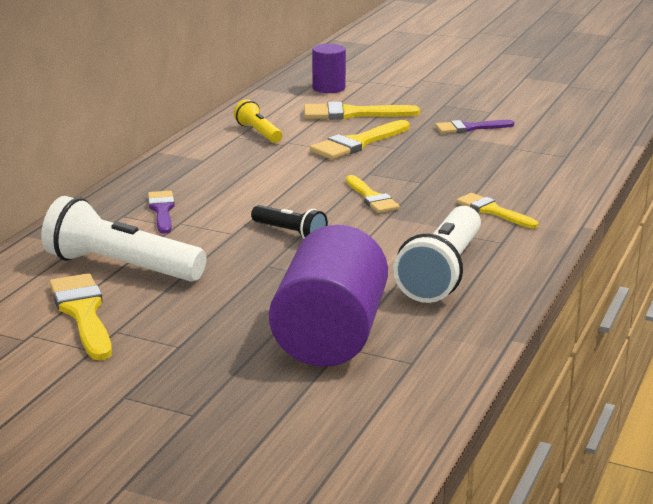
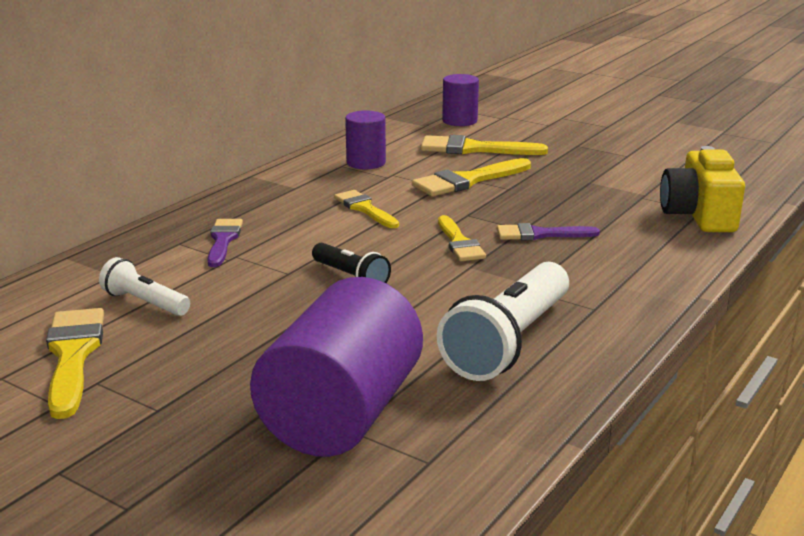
camera: 10 degrees right, 0 degrees up
(121, 267) = (145, 303): white flashlight -> white flashlight, size x0.53
(258, 133) = (366, 163): yellow flashlight -> purple cylinder
(469, 128) = (597, 172): purple brush -> purple brush (540, 234)
(493, 211) = (594, 269): yellow brush -> yellow brush (365, 209)
(566, 160) = (699, 215): none -> yellow camera

